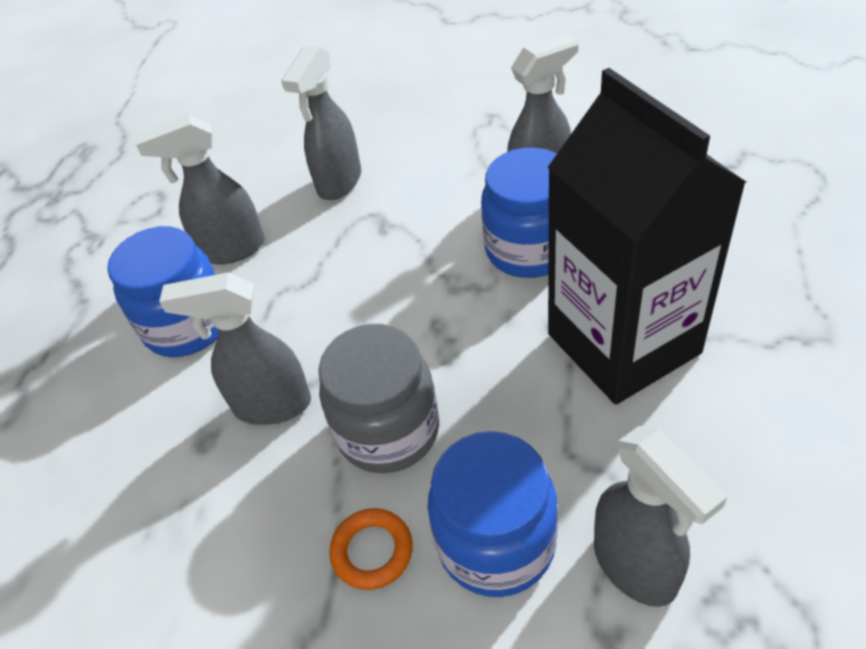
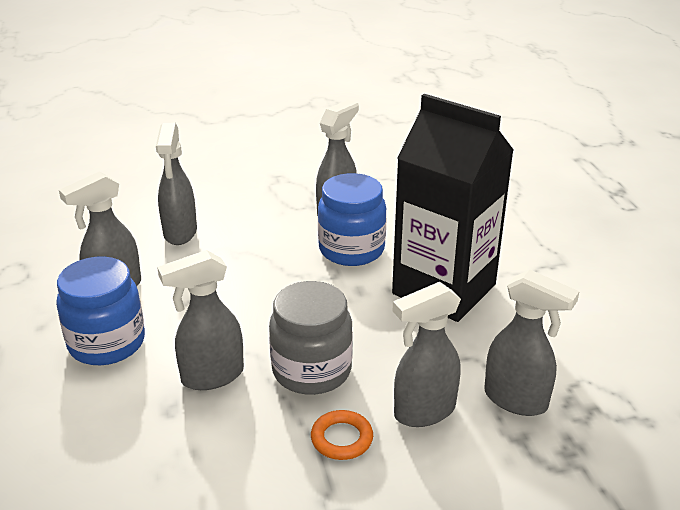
camera: 30 degrees left, 15 degrees down
(496, 543) = (423, 411): blue jar -> grey spray bottle

